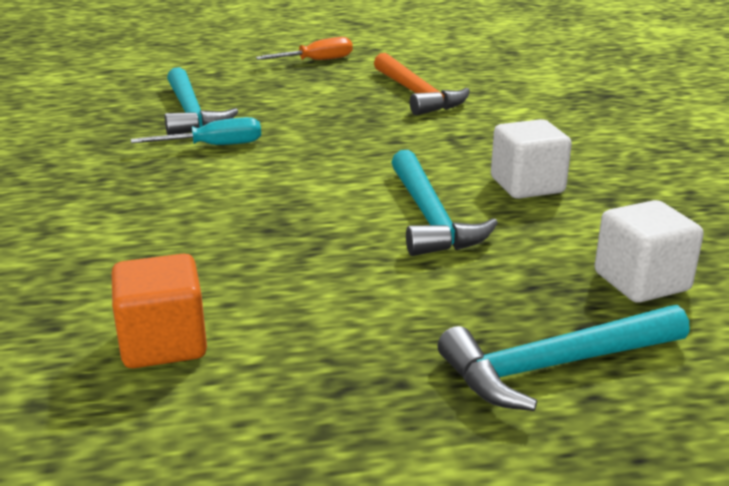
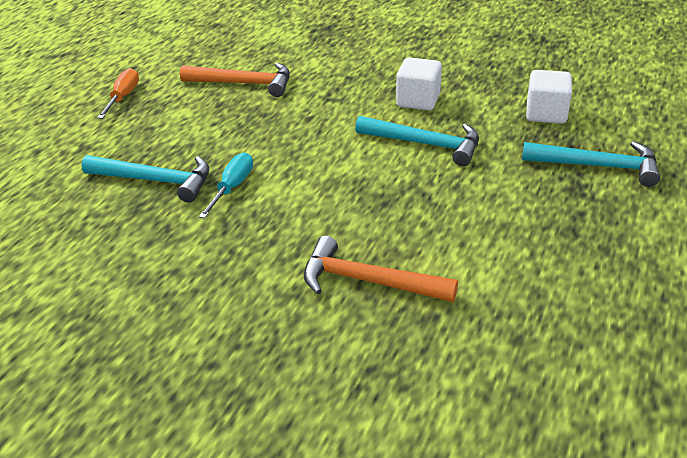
camera: 55 degrees left, 10 degrees up
(97, 263) = (368, 281): none -> orange hammer
(163, 343) = (489, 278): orange cube -> none
(555, 366) = (598, 166): turquoise hammer -> turquoise hammer turned 90 degrees counterclockwise

